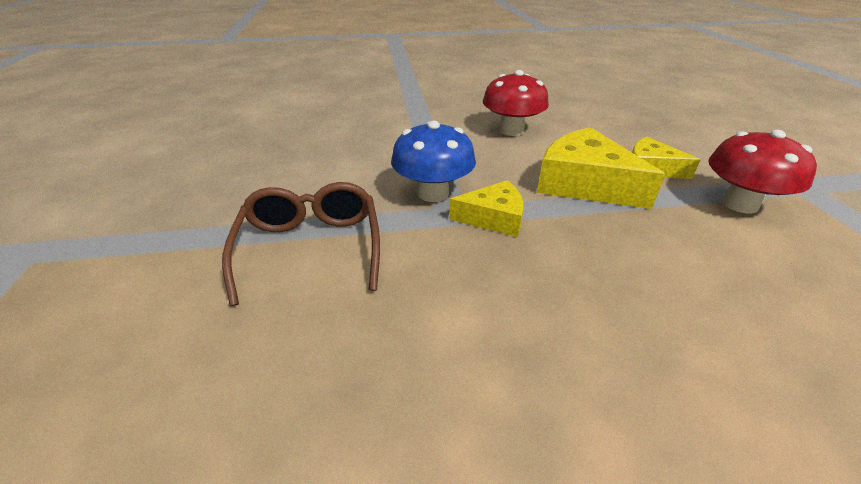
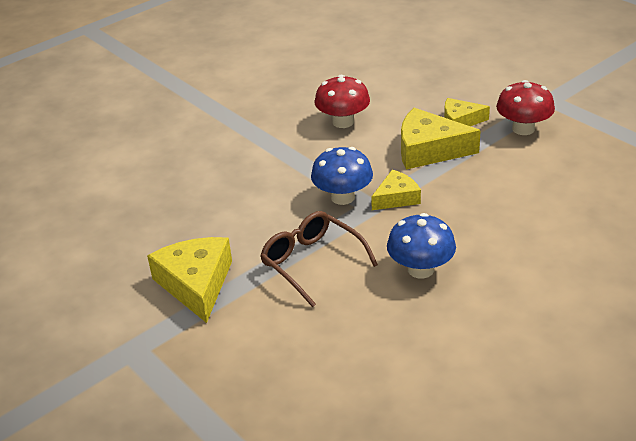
camera: 30 degrees left, 0 degrees up
(180, 215) = (196, 284): none -> yellow cheese
(428, 329) = (420, 269): none -> blue mushroom

